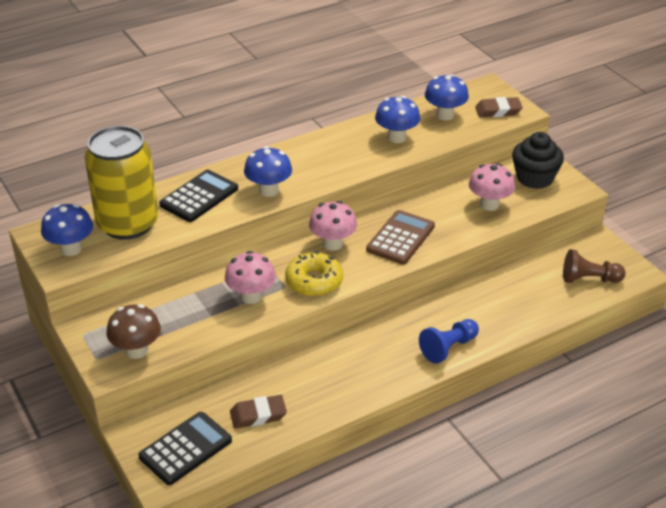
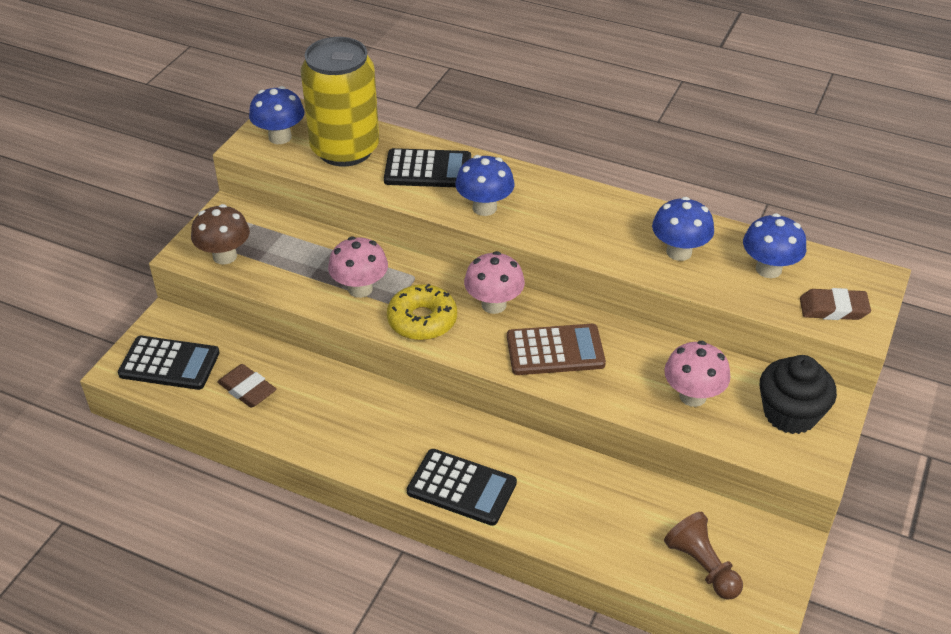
camera: 55 degrees right, 5 degrees up
(448, 348) = (461, 488): blue pawn -> black calculator
(498, 111) = (833, 308): brown eraser -> brown eraser turned 45 degrees counterclockwise

